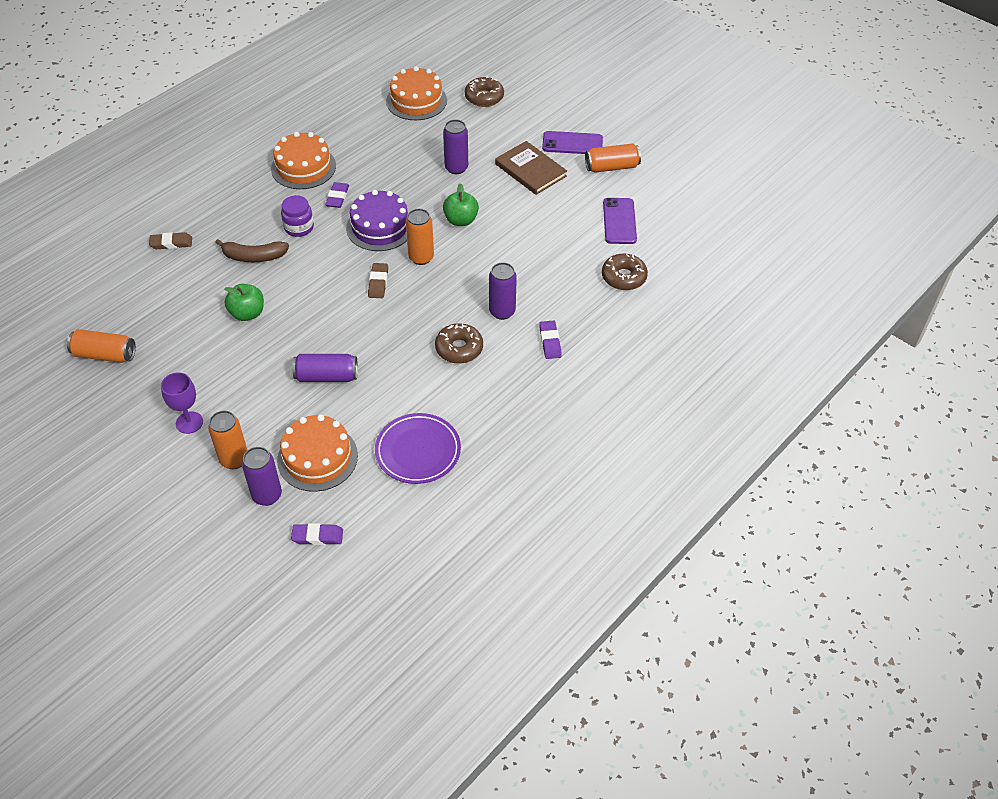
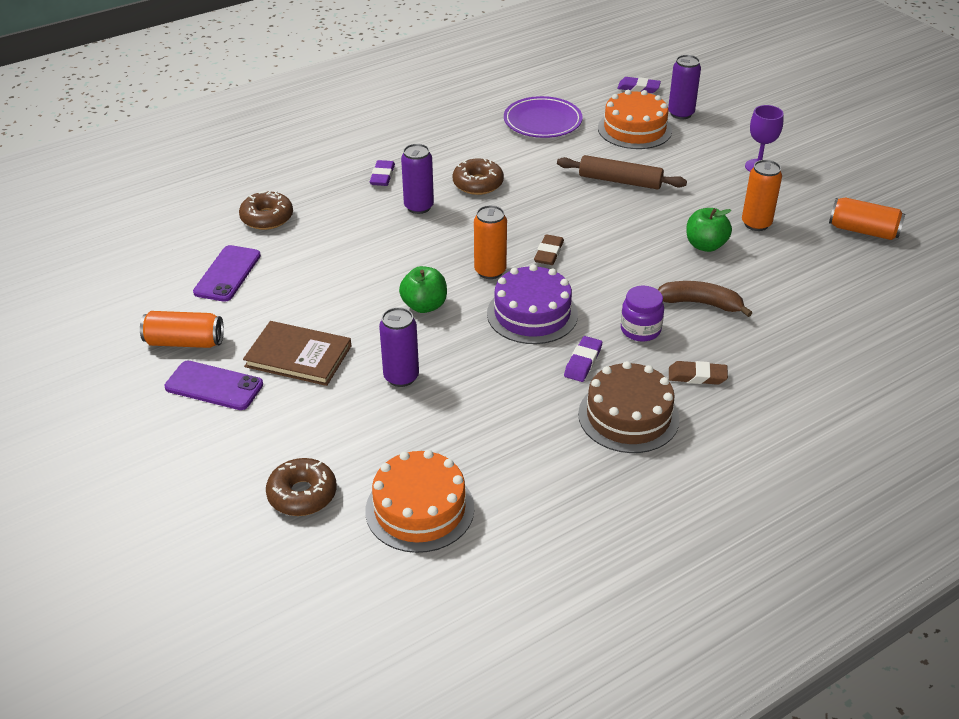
camera: 165 degrees left, 10 degrees down
(171, 243) = (813, 337): brown eraser -> brown eraser (697, 376)
(234, 459) = (711, 138): orange can -> orange can (756, 224)
(303, 167) = (628, 416): orange cake -> brown cake
(326, 376) = (620, 181): purple can -> brown rolling pin
(530, 170) = (298, 356): brown book -> brown book turned 45 degrees counterclockwise

